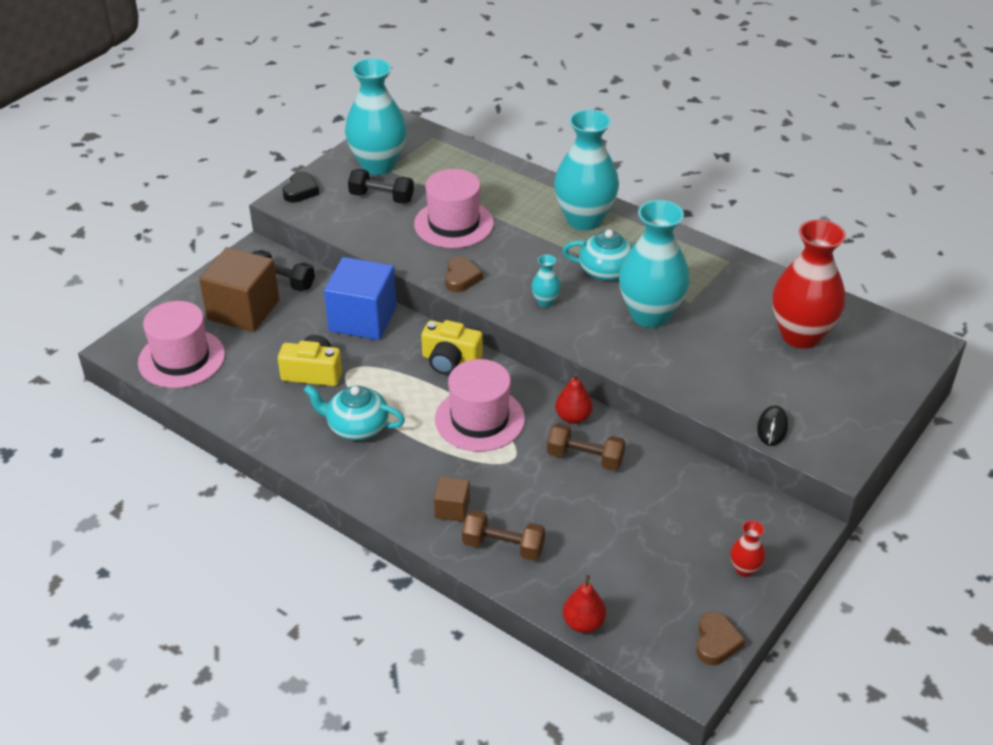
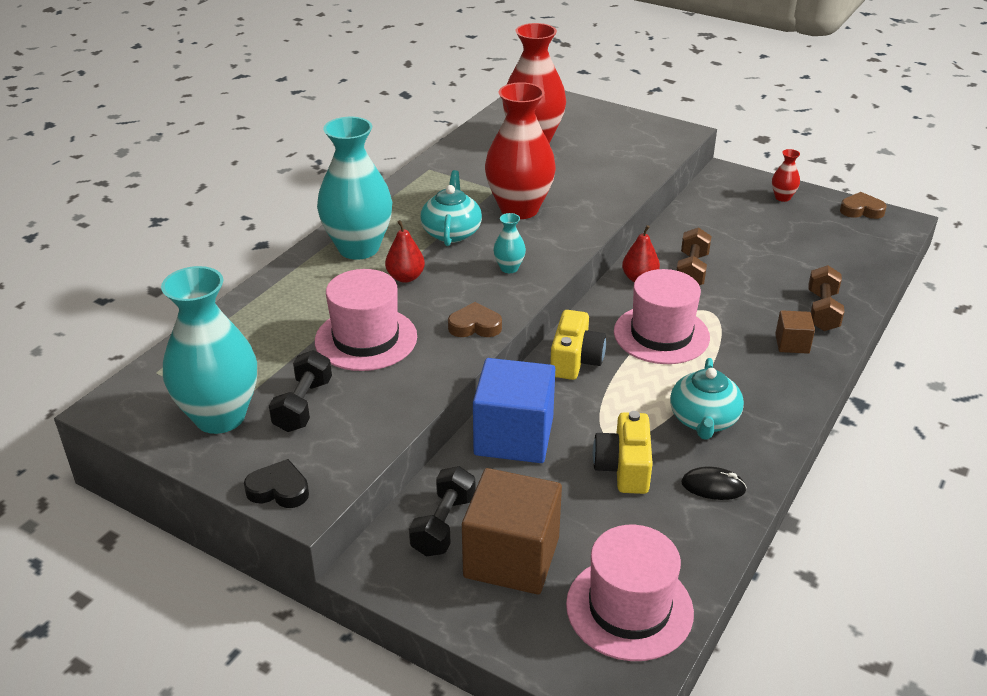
camera: 95 degrees left, 5 degrees down
(583, 623) = (881, 267): red pear -> red pear (405, 277)
(650, 315) = (519, 209): turquoise vase -> red vase
(772, 428) = (655, 156): black mouse -> black mouse (713, 486)

